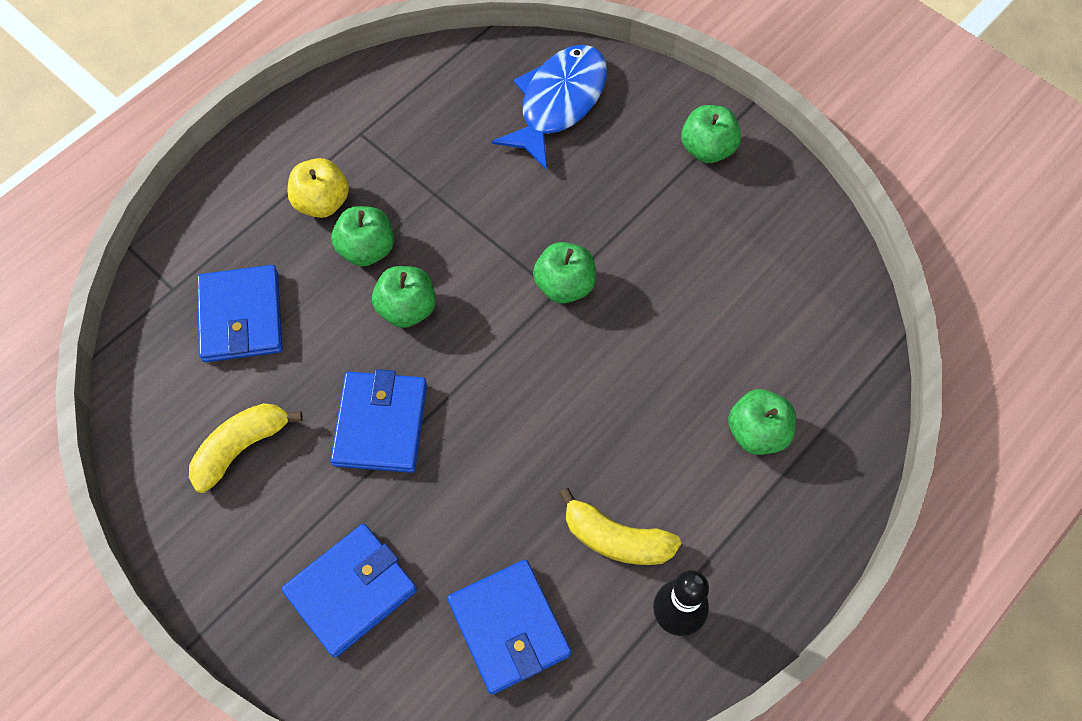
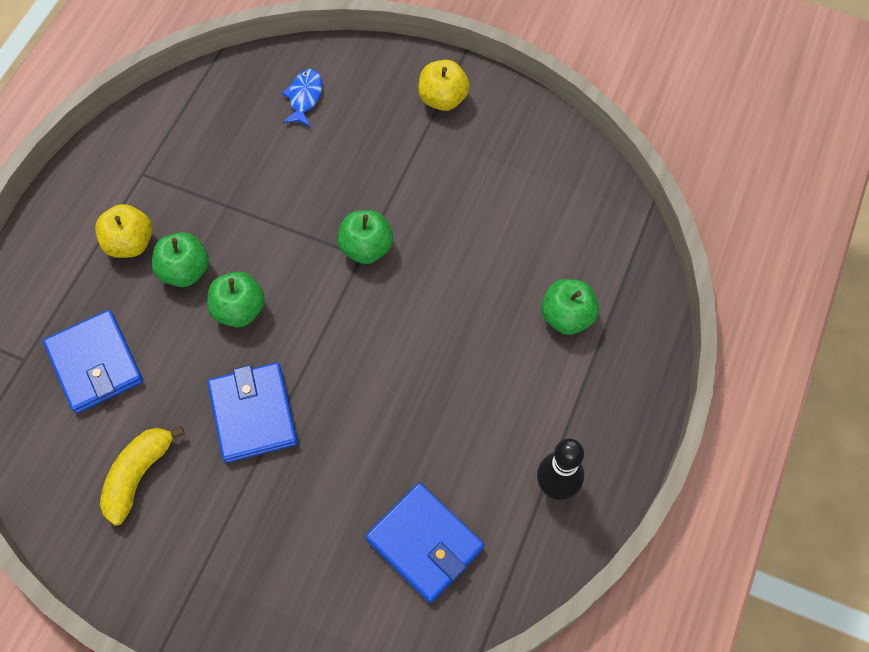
camera: 20 degrees left, 0 degrees up
(351, 591) = (281, 561): blue wallet -> none
(558, 103) = (304, 97): blue fish -> blue fish, size x0.51
(616, 539) = (485, 441): yellow banana -> none
(707, 149) = (443, 99): green apple -> yellow apple

